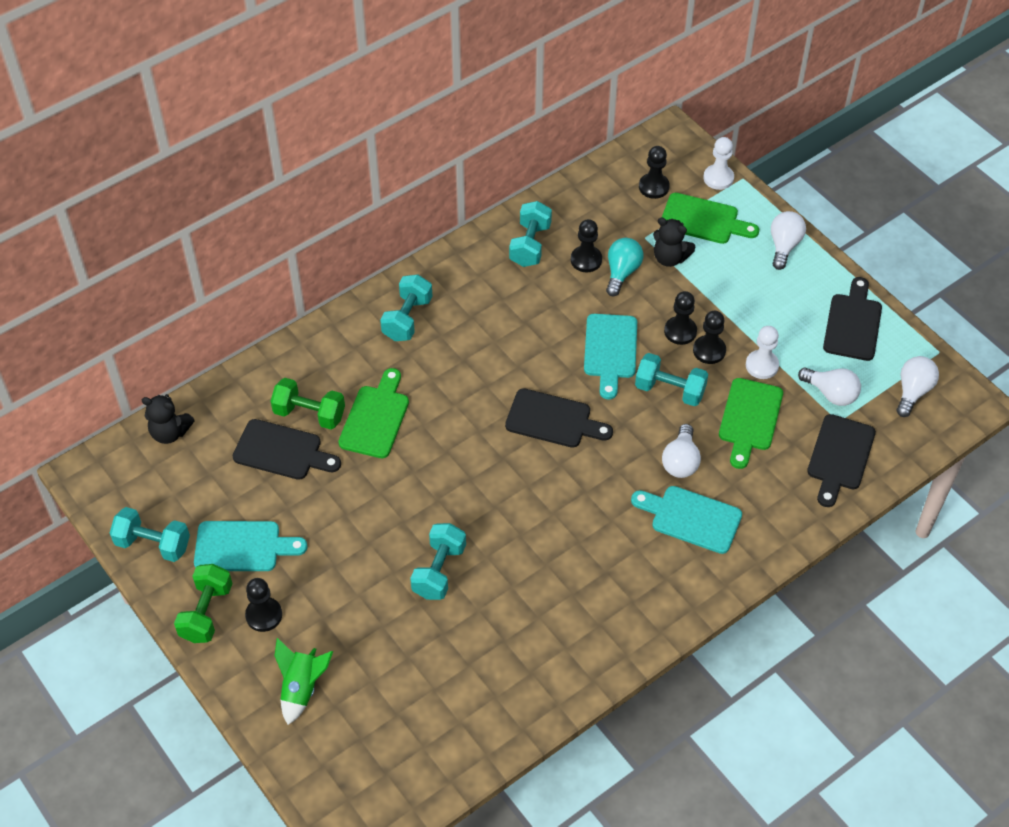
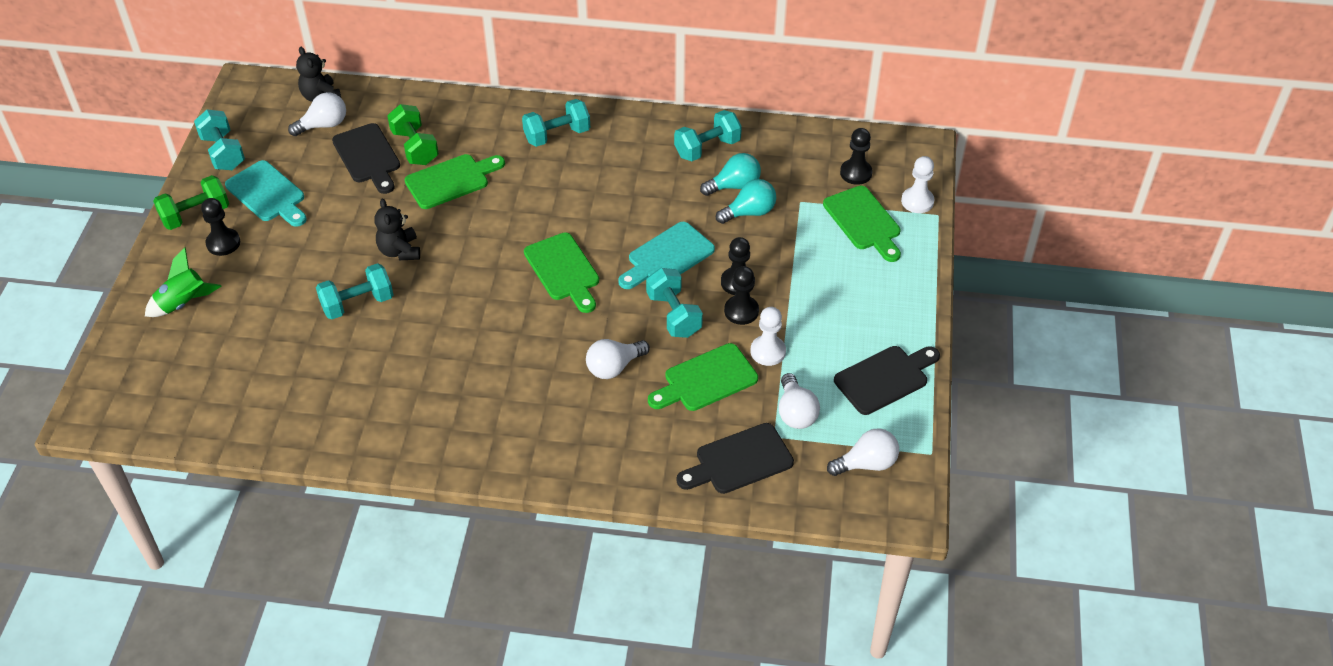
camera: 45 degrees right, 5 degrees down
(553, 420) = (563, 270): black cutting board -> green cutting board
(586, 260) = (734, 186): black pawn -> turquoise light bulb
(670, 258) = (800, 228): black teddy bear -> black teddy bear (399, 251)
(691, 518) = (568, 410): turquoise cutting board -> none
(784, 246) = (905, 284): white light bulb -> white light bulb (324, 125)

